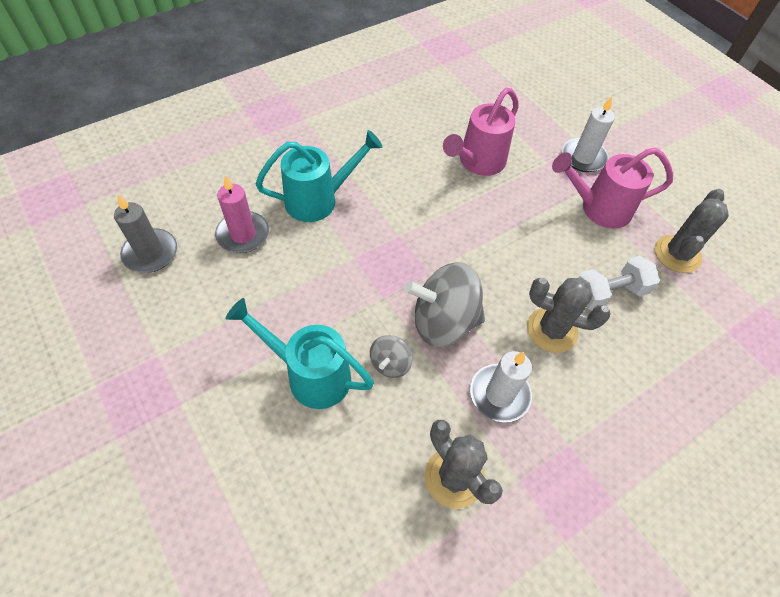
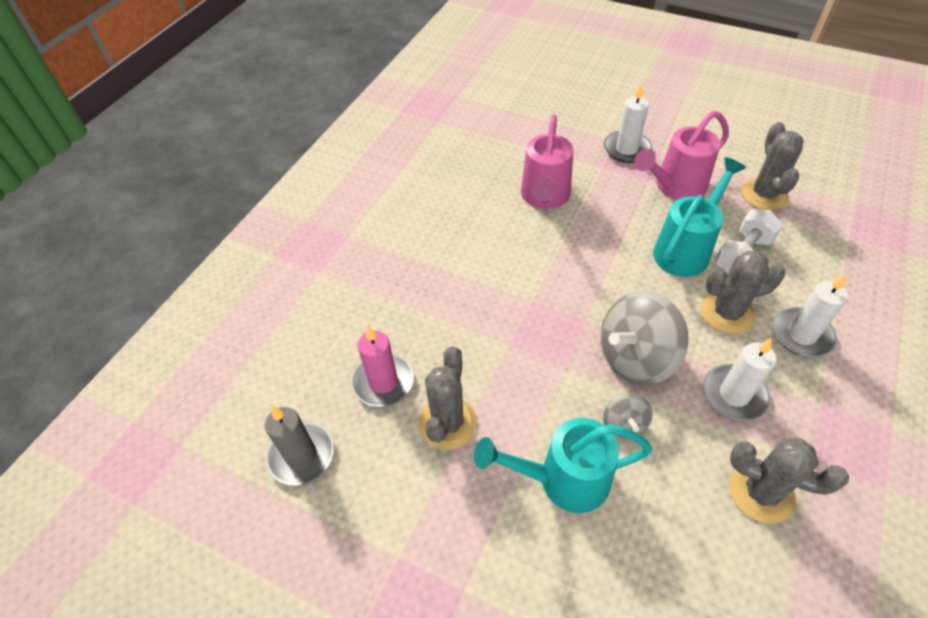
camera: 25 degrees left, 5 degrees down
(263, 287) = (447, 423): none -> grey cactus
(318, 200) = (430, 307): turquoise watering can -> turquoise watering can (685, 250)
(603, 383) = (801, 334): none -> white candle

